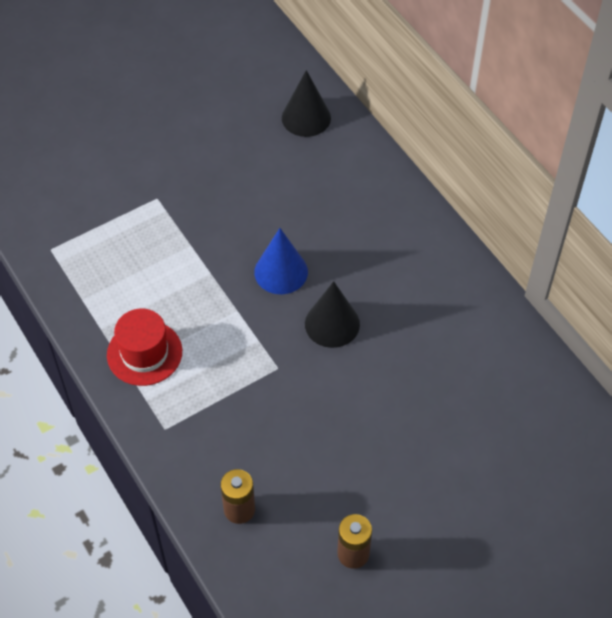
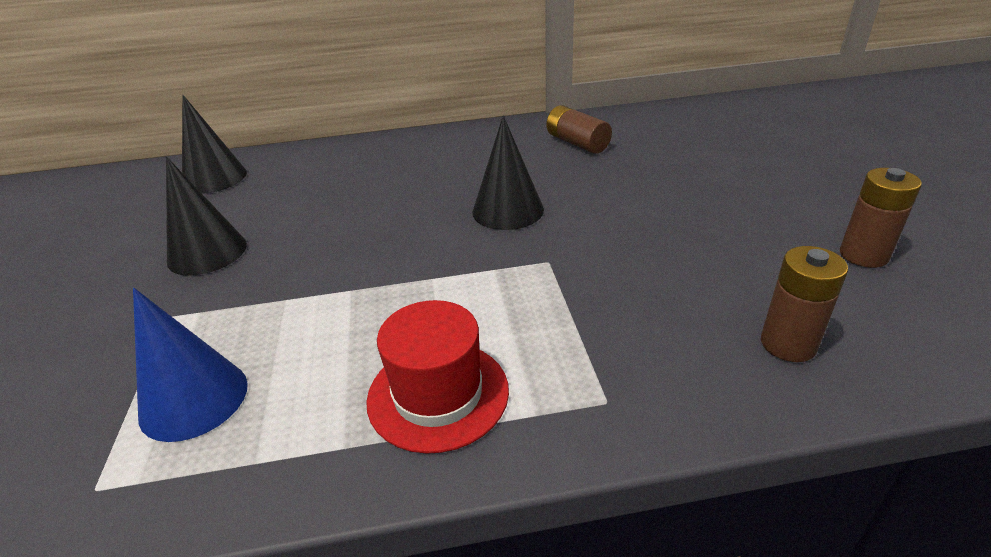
camera: 65 degrees left, 20 degrees down
(218, 176) = (207, 252): none -> black cone
(281, 272) = (403, 232): blue cone -> blue cone (194, 399)
(464, 338) = (577, 143): none -> brown battery

